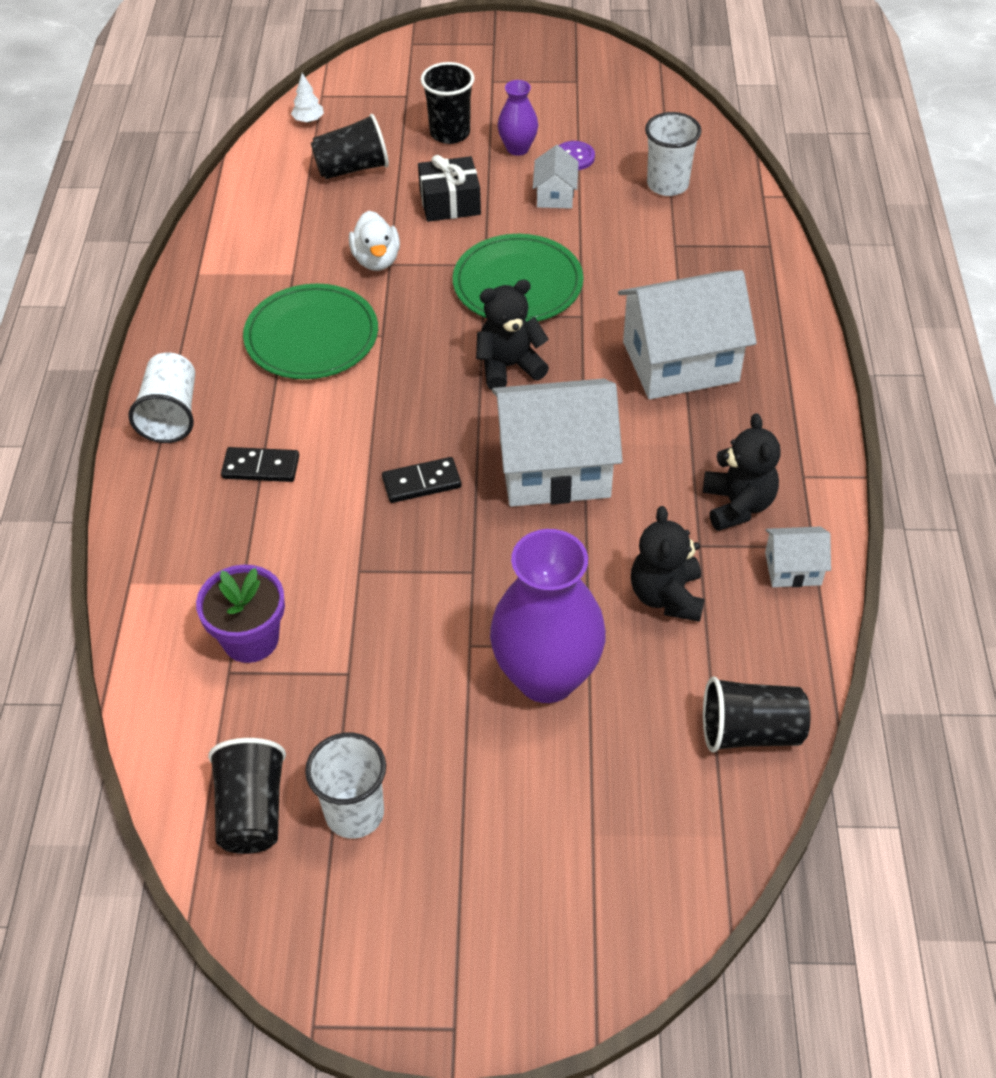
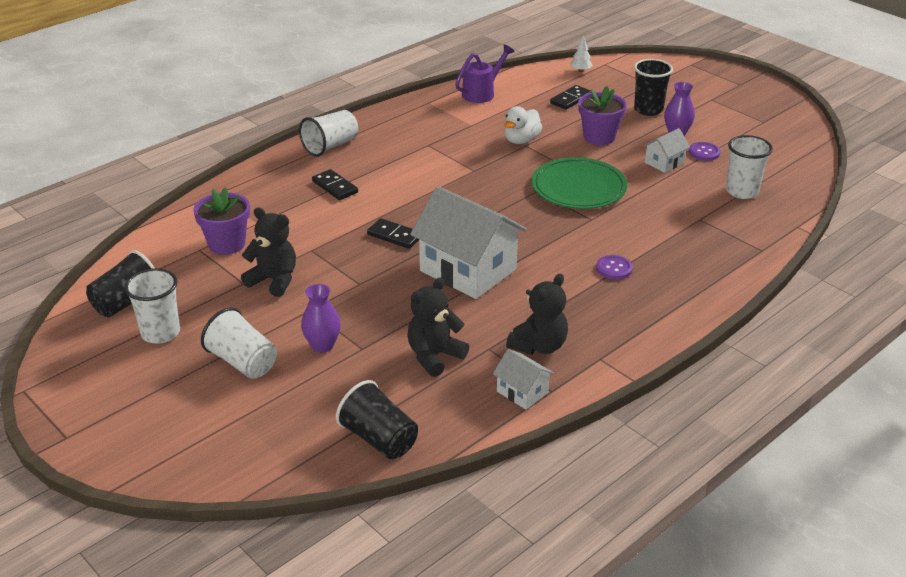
camera: 45 degrees right, 15 degrees down
(242, 221) = (482, 93): none -> purple watering can
(311, 336) = (439, 152): green plate -> none
(352, 168) = (571, 99): black cup -> black domino
(450, 202) = (599, 137): black gift -> purple flower pot
(498, 767) = (243, 362): none -> white cup
(509, 366) = (516, 217): black teddy bear -> black teddy bear (274, 280)
(546, 676) = (322, 345): purple vase -> purple vase, size x0.49
(680, 362) = (614, 268): white house -> purple button

